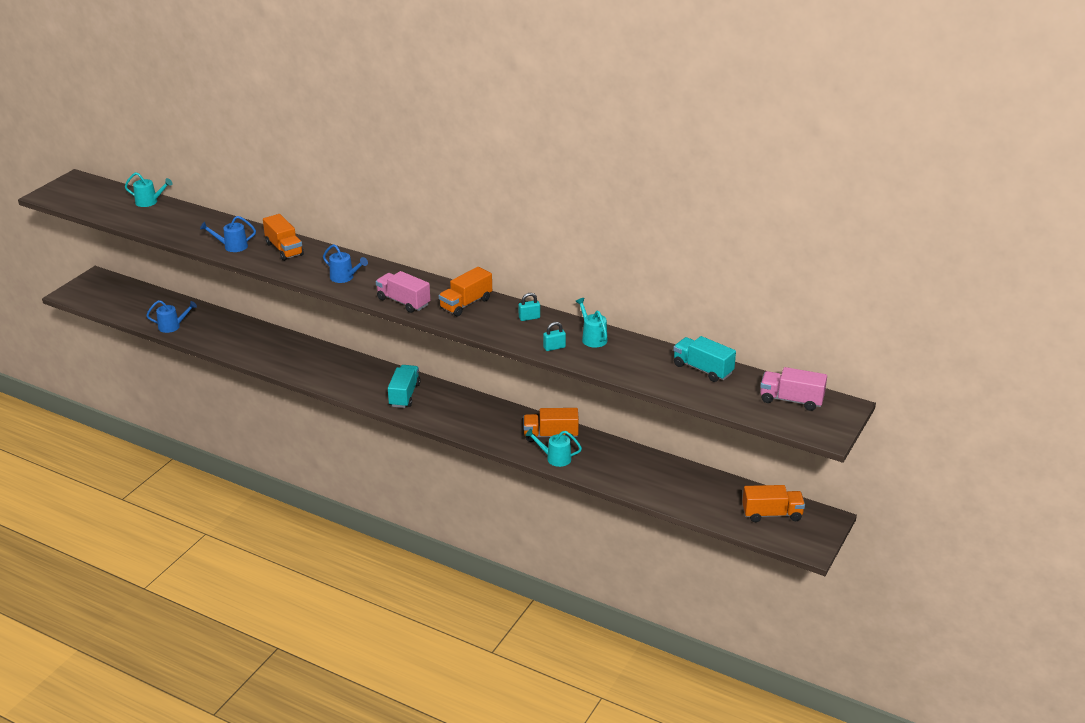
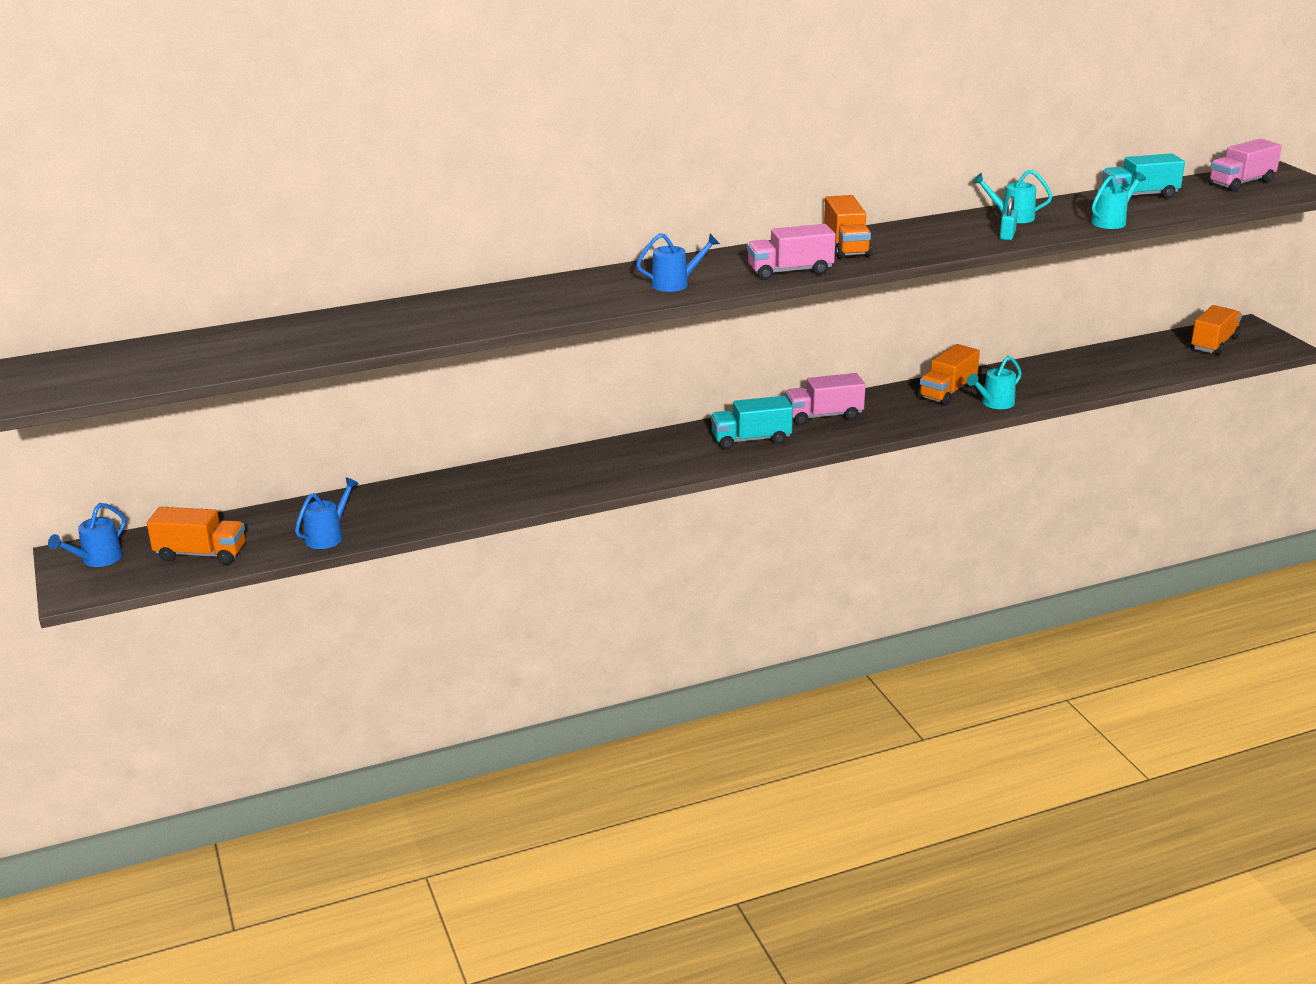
camera: 50 degrees left, 5 degrees down
(150, 202) = (223, 337): turquoise watering can -> turquoise watering can (1112, 221)
(232, 246) = (468, 320): blue watering can -> blue watering can (97, 560)
(284, 249) = (536, 295): orange truck -> orange truck (201, 554)
(404, 395) = (751, 440): turquoise truck -> turquoise truck turned 60 degrees counterclockwise
(463, 406) = (823, 416): none -> pink truck
(529, 318) = (925, 229): turquoise padlock -> none

